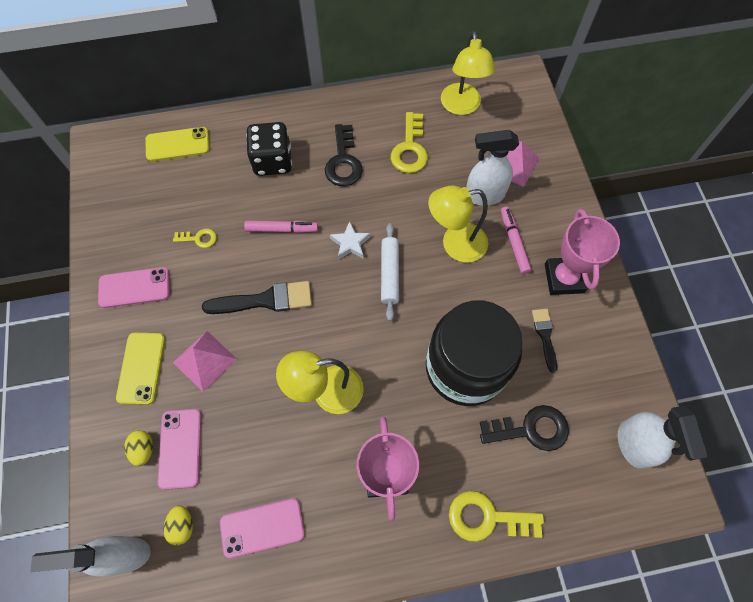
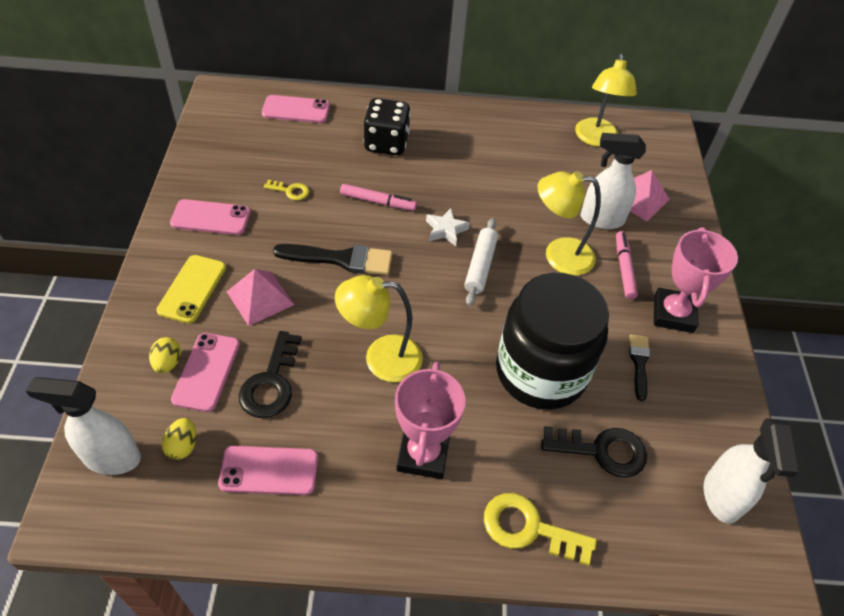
camera: 10 degrees right, 15 degrees down
(177, 144) = (296, 110): yellow phone -> pink phone
(343, 161) = (459, 159): black key -> black key (271, 382)
(410, 149) = (532, 163): yellow key -> none

